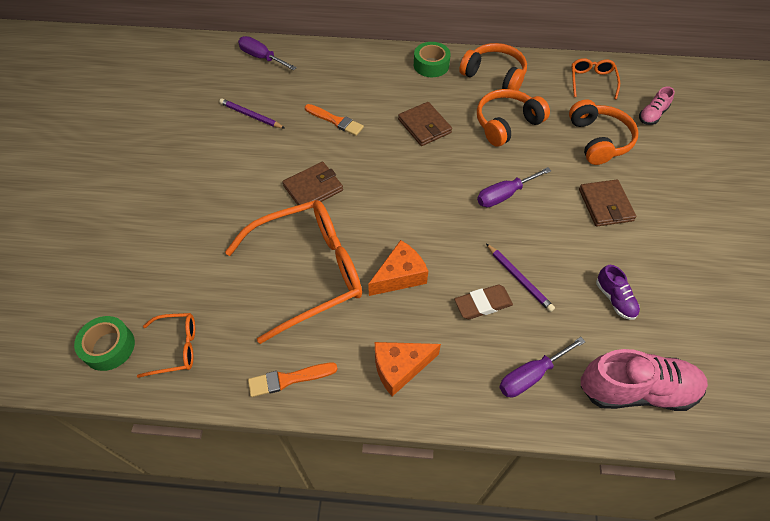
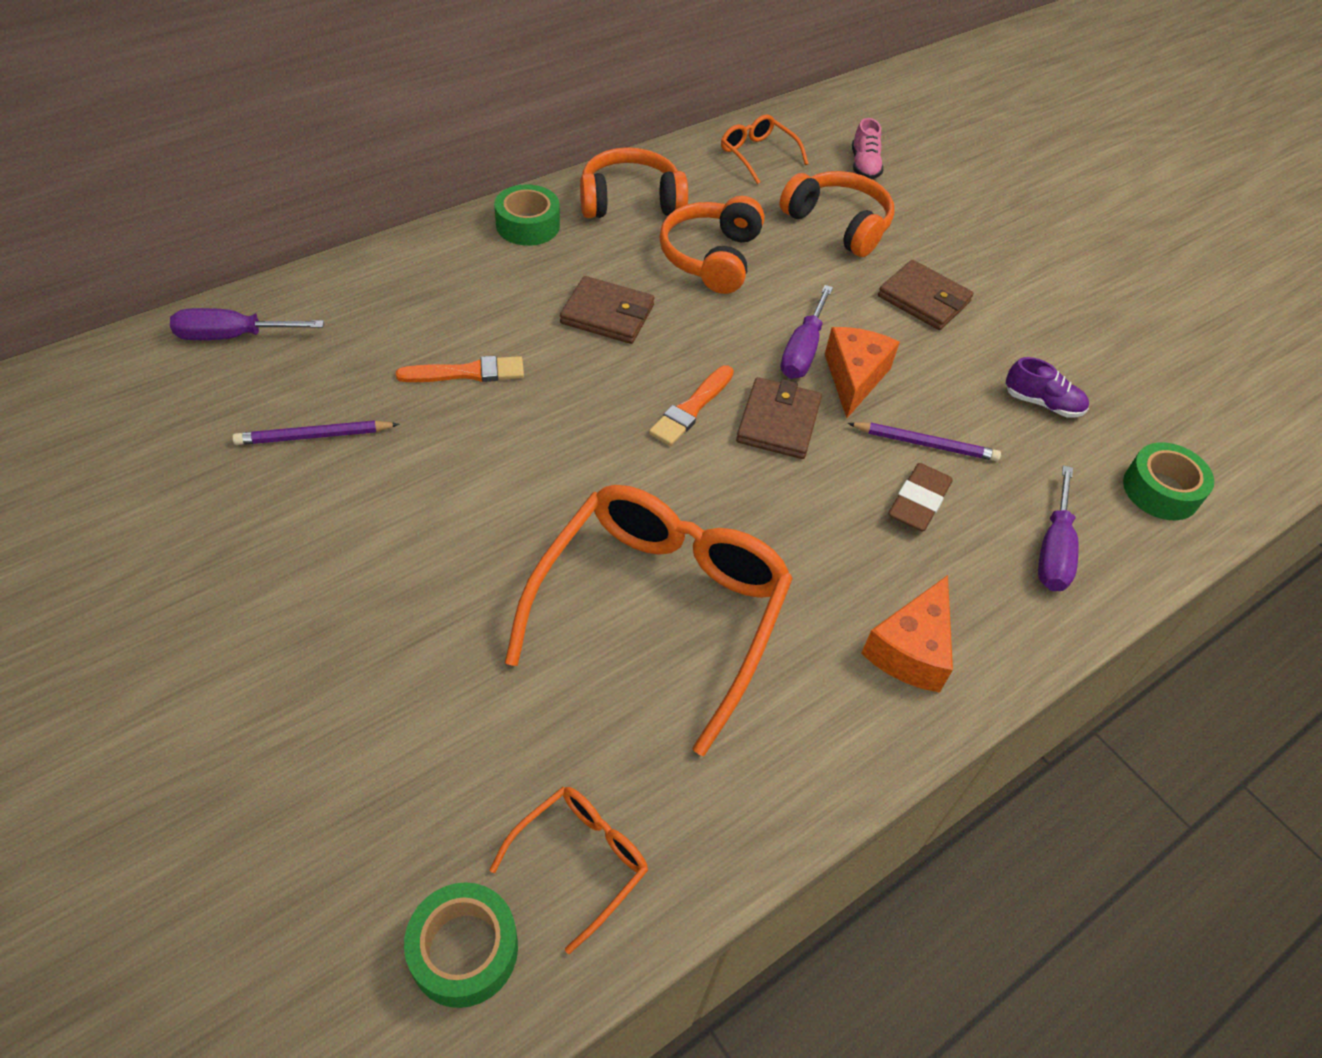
camera: 45 degrees left, 5 degrees down
(289, 379) = (792, 773): orange brush -> orange brush (691, 408)
(313, 188) = (538, 488): brown wallet -> brown wallet (778, 422)
(400, 276) = (787, 533): orange cheese -> orange cheese (854, 378)
(636, 390) = (1161, 490): pink shoe -> green tape

